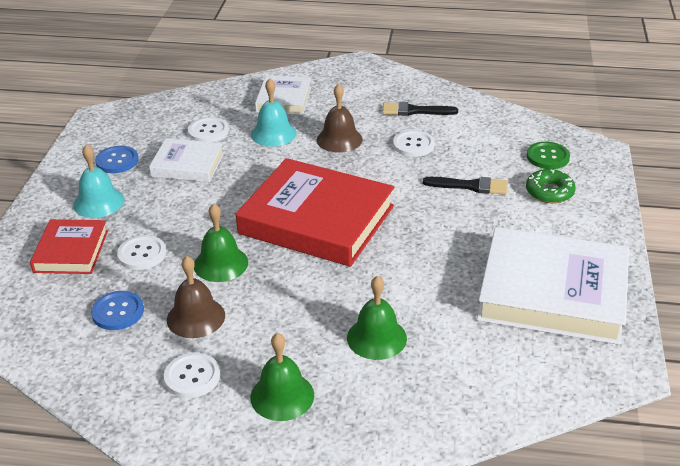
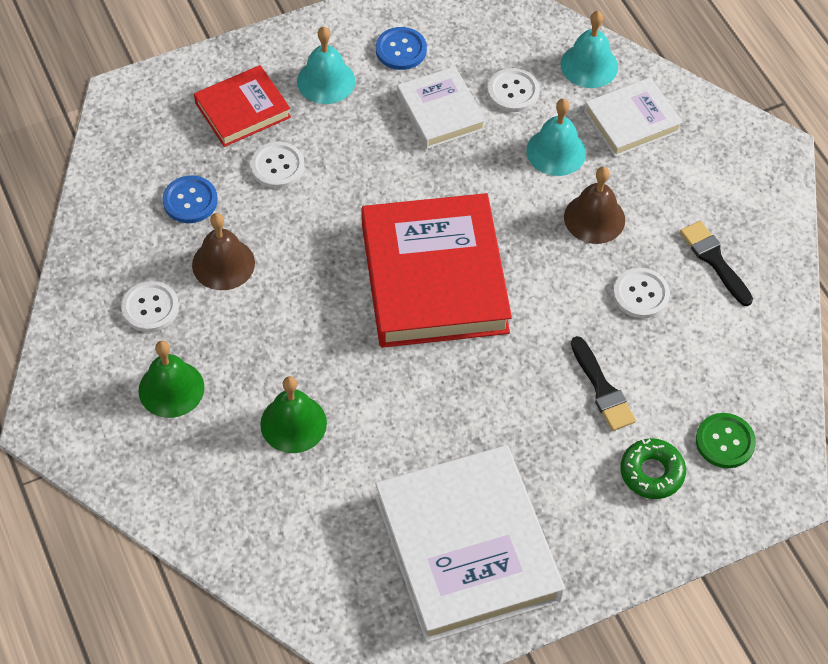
camera: 55 degrees right, 20 degrees up
(221, 263) = (308, 237): green bell -> none
(224, 98) = (589, 65): none -> turquoise bell

